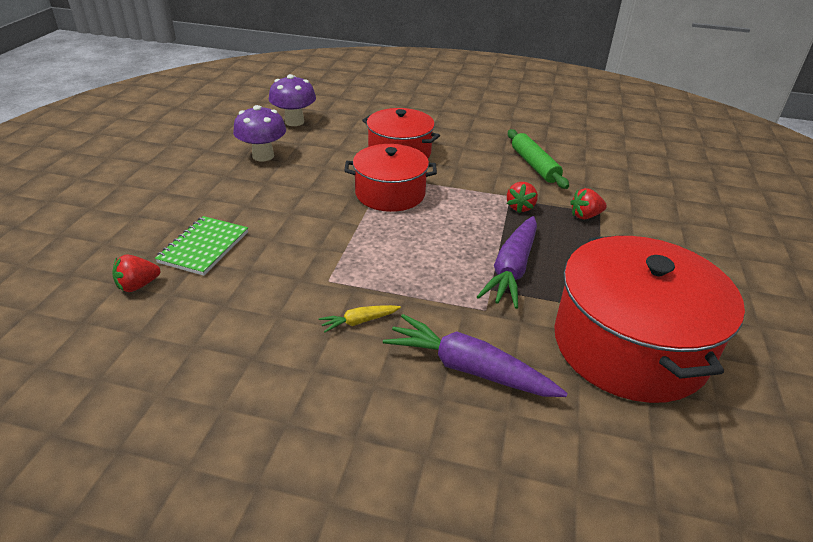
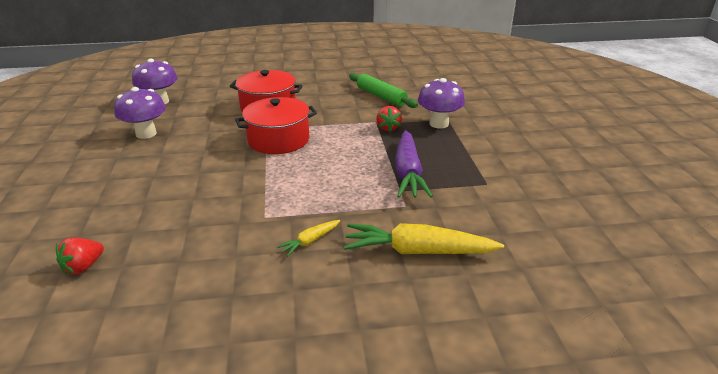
camera: 20 degrees left, 5 degrees down
(204, 247) = (132, 219): green notebook -> none
(469, 369) = (418, 251): purple carrot -> yellow carrot
(585, 216) = (439, 124): red strawberry -> purple mushroom
(629, 345) = (521, 203): red pot -> none

